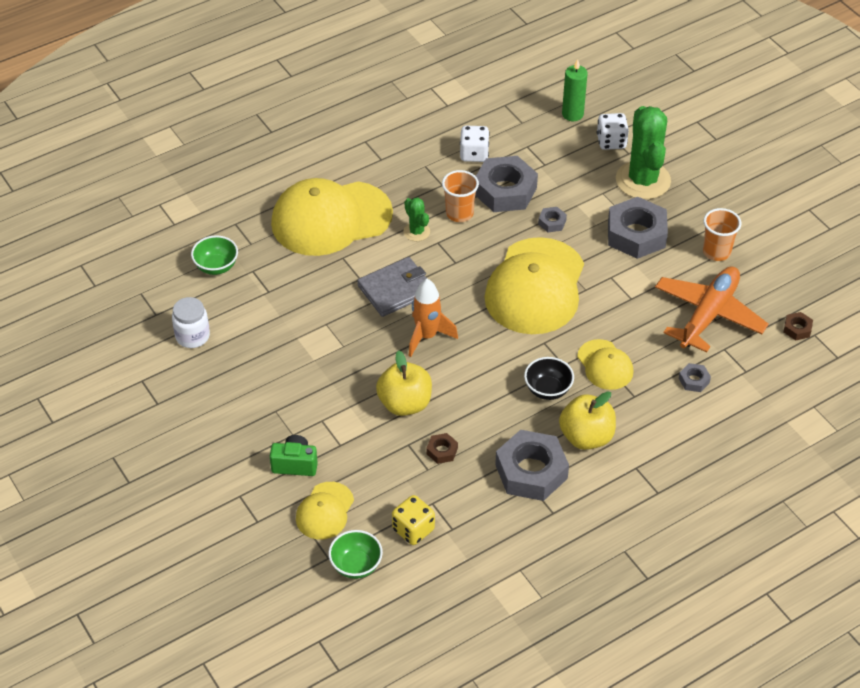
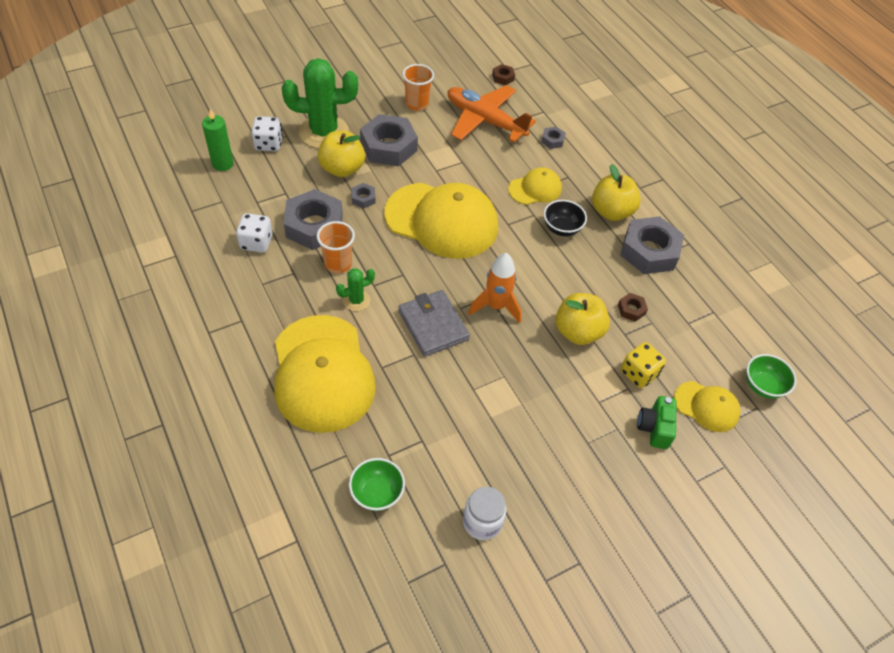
camera: 90 degrees left, 5 degrees up
(413, 529) = (718, 339): yellow dice -> yellow dice (638, 373)
(591, 201) = (342, 169): none -> yellow apple

